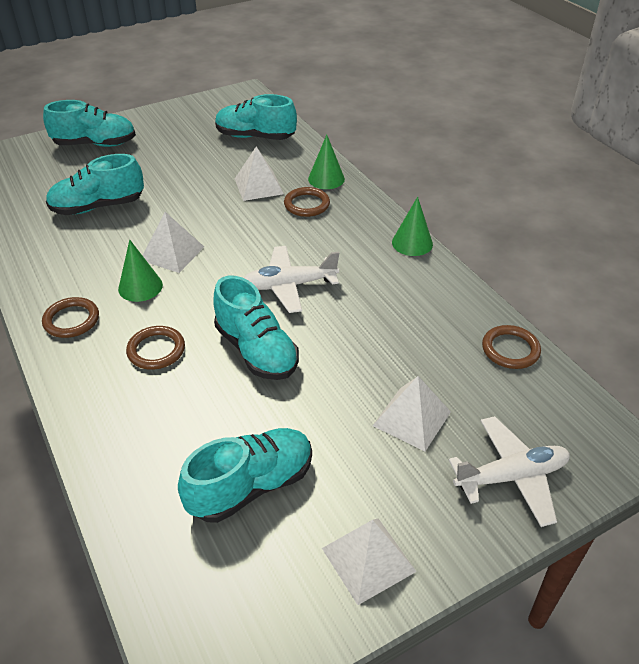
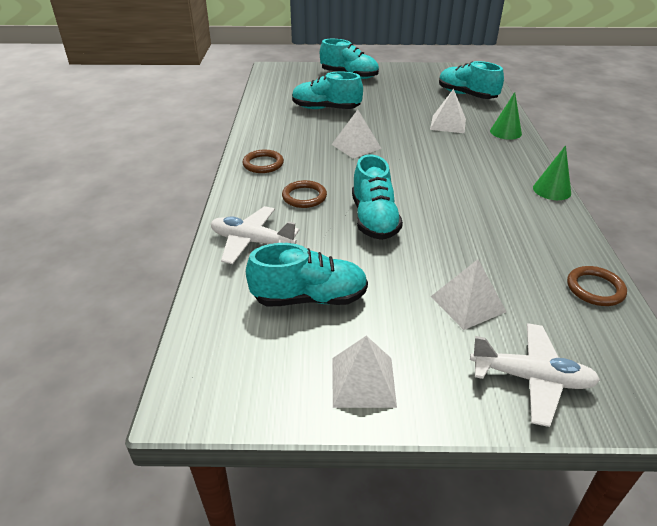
camera: 30 degrees right, 5 degrees down
(140, 287) = (320, 159): green cone -> none
(289, 285) = (428, 188): white plane -> white plane (252, 242)
(307, 204) = (478, 144): brown ring -> none

